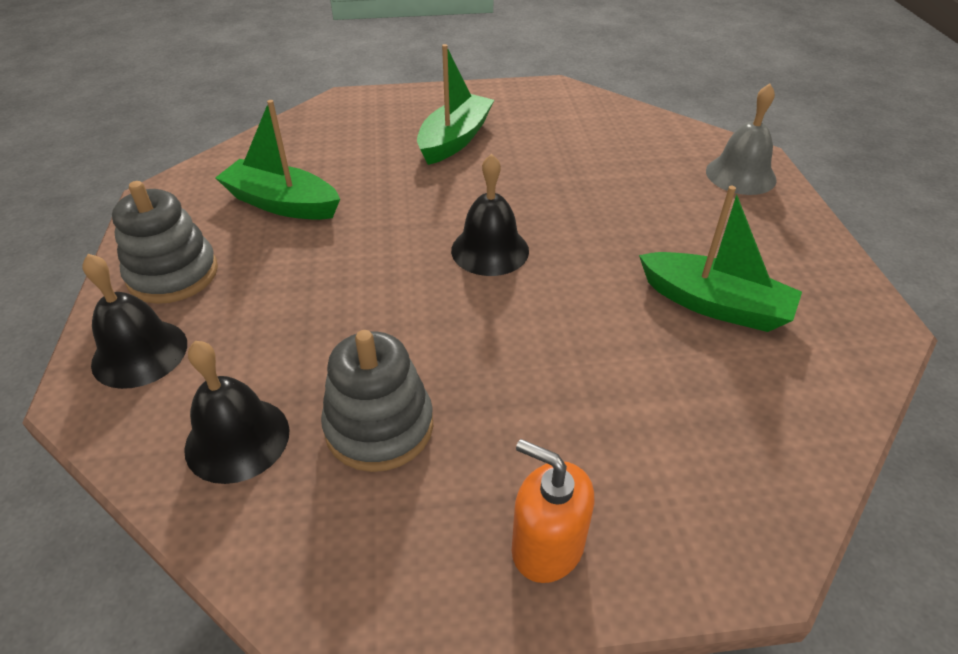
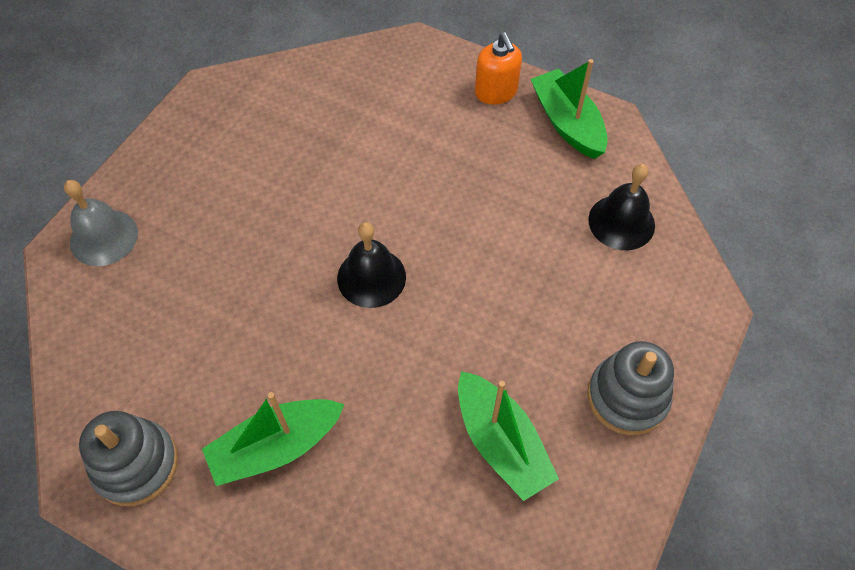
camera: 145 degrees left, 15 degrees up
(140, 353) = (668, 323): black bell -> none
(379, 426) = (538, 186): grey stacking toy -> grey stacking toy (136, 464)
(714, 304) = (277, 150): green boat -> green boat (567, 123)

